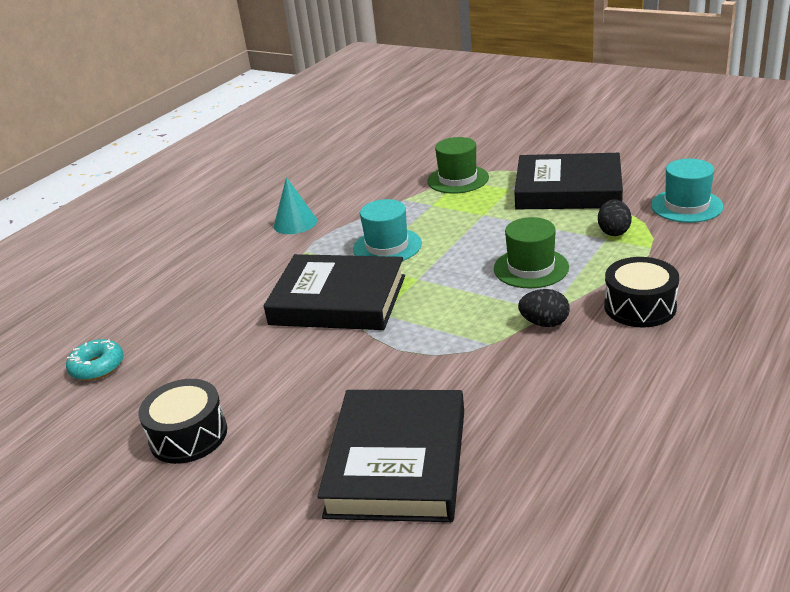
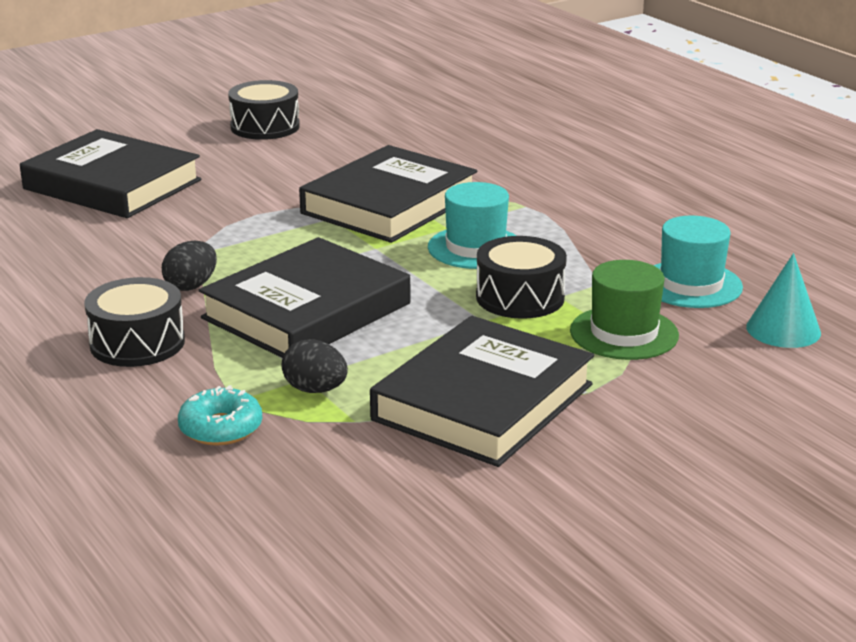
camera: 110 degrees right, 5 degrees down
(97, 367) = (417, 106): turquoise donut -> turquoise donut (221, 428)
(295, 223) = (610, 212): turquoise cone -> turquoise cone (783, 329)
(444, 214) = (520, 297): none -> black drum
(531, 268) = (306, 311): green hat -> black book
(686, 206) = (306, 473): turquoise hat -> turquoise hat (691, 284)

